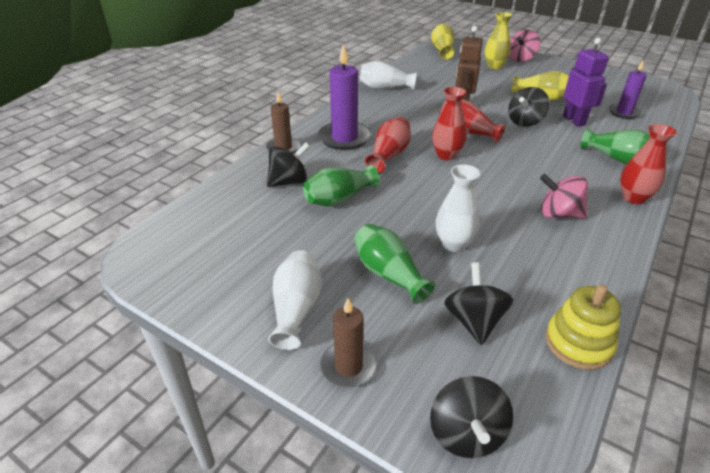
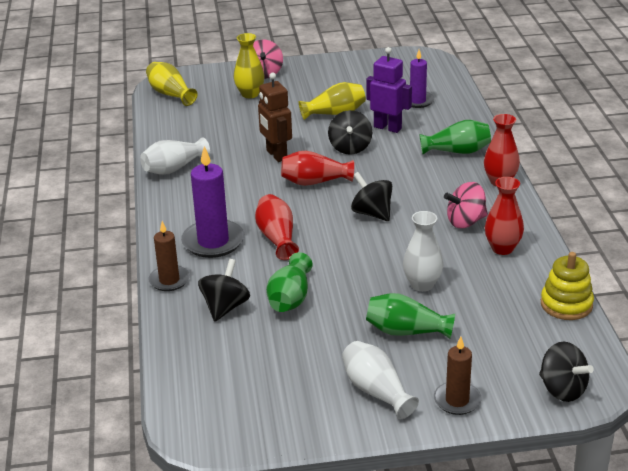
camera: 40 degrees left, 5 degrees down
(446, 155) = (325, 213): red vase -> red vase (502, 248)
(474, 321) = (496, 328): black spinning top -> black spinning top (372, 213)

